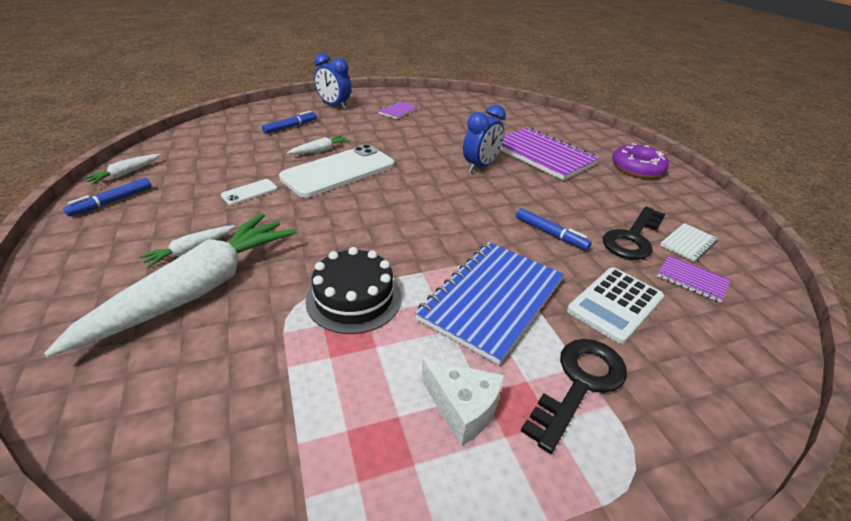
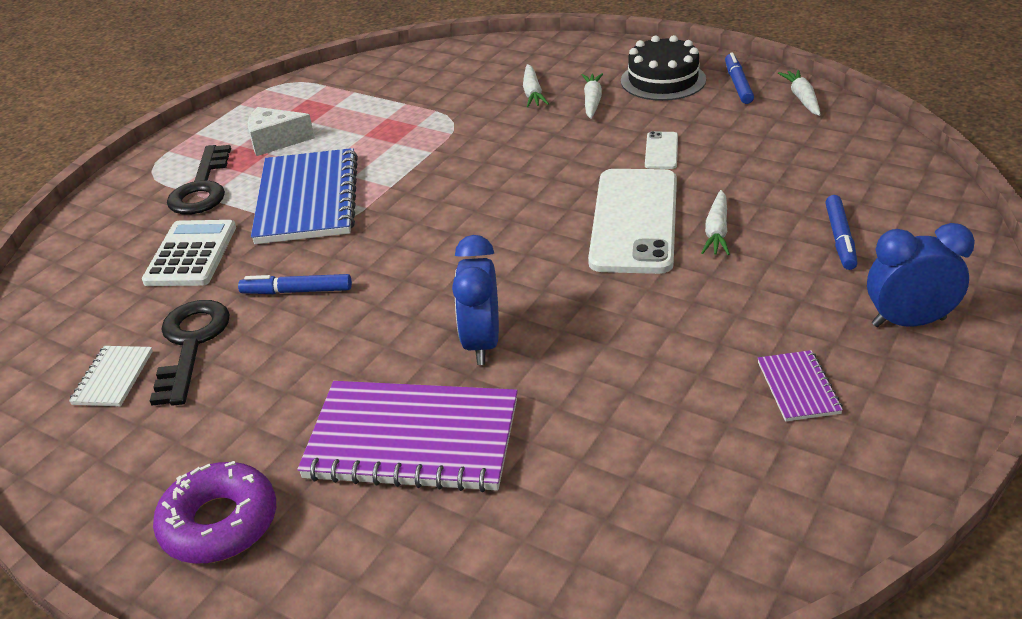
camera: 145 degrees right, 0 degrees up
(196, 290) = (532, 93): white carrot -> white carrot, size x0.42
(354, 298) = (418, 145): black cake -> black cake (663, 80)
(692, 280) = (109, 324): purple notebook -> none

